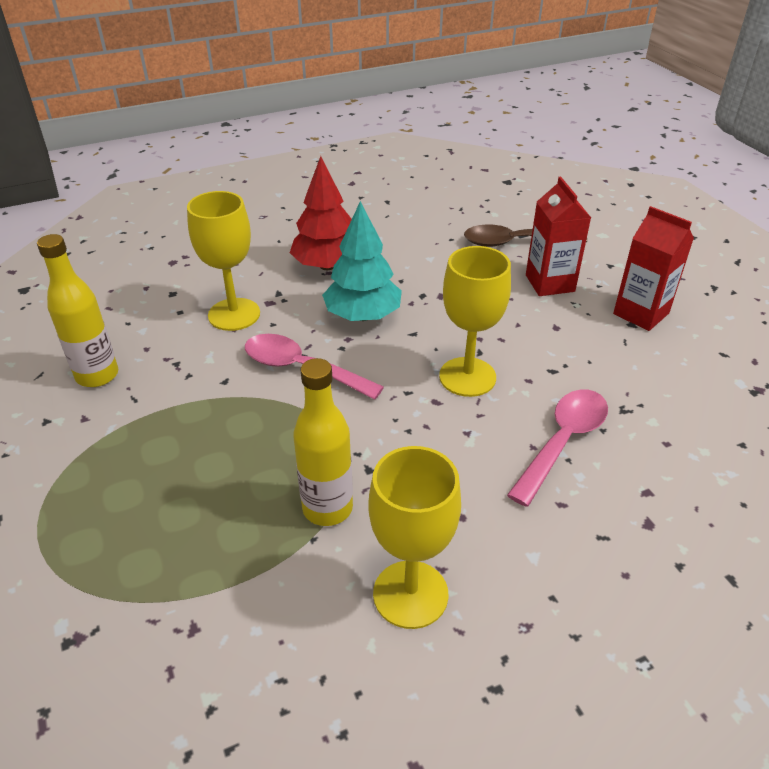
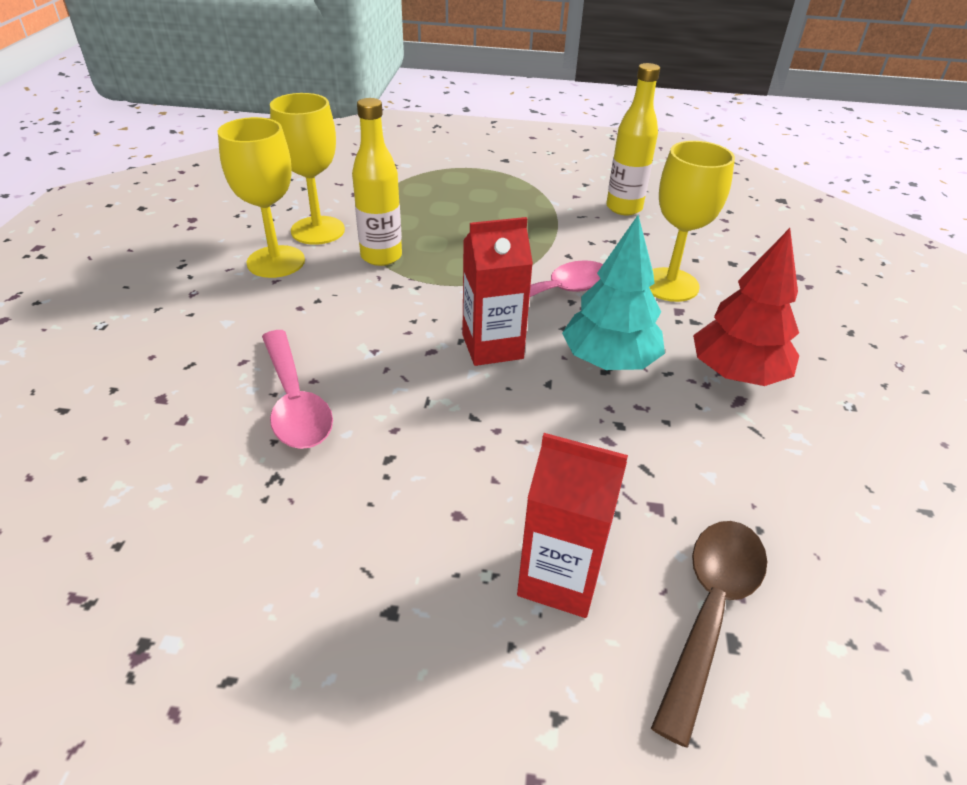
camera: 120 degrees right, 0 degrees up
(467, 377) = (443, 387): yellow goblet -> yellow goblet (318, 230)
(641, 313) = (400, 645): red carton -> red carton (492, 346)

